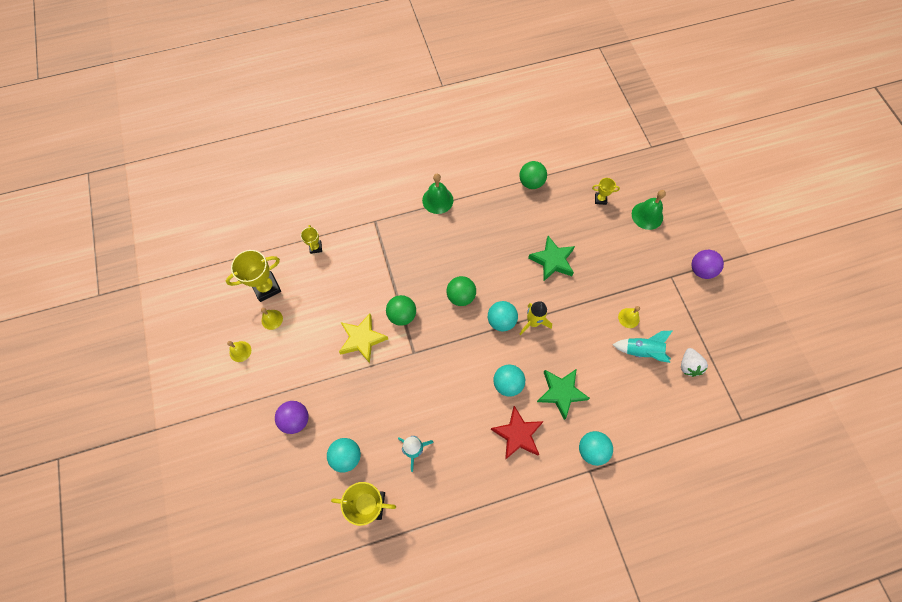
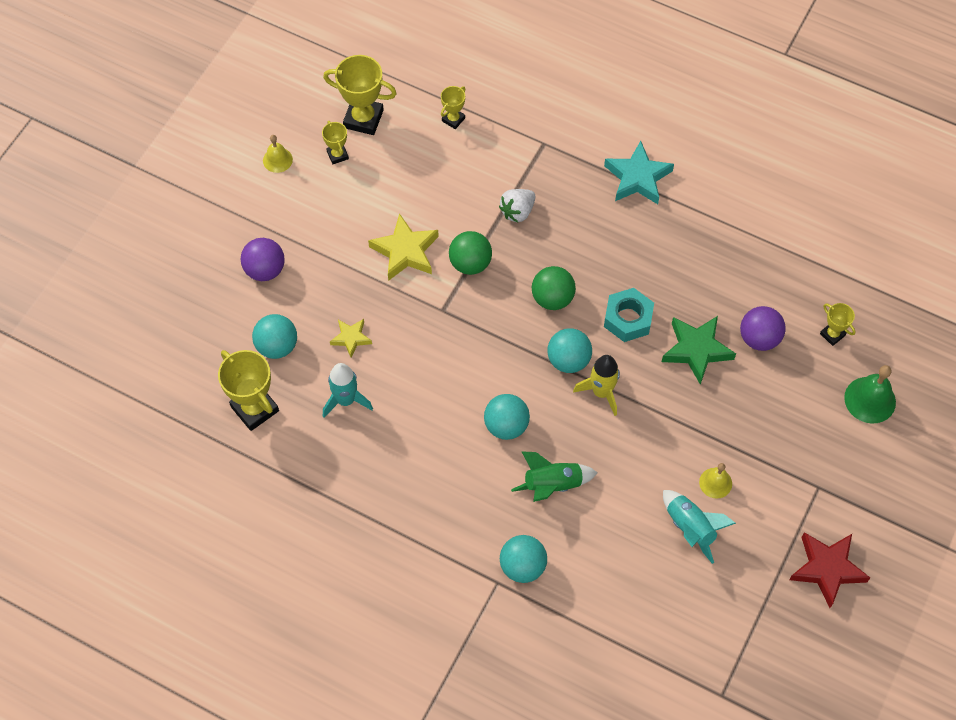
camera: 45 degrees right, 5 degrees down
(272, 319) = (337, 155): yellow bell -> yellow trophy
(382, 413) = (351, 338): none -> yellow star
(437, 200) = (637, 178): green bell -> turquoise star
(506, 274) = (628, 319): none -> turquoise nut
(517, 434) = (462, 481): red star -> red star (827, 569)
(531, 182) = (769, 247): green ball -> none
(561, 392) = (552, 485): green star -> green rocket
(688, 365) = (727, 590): white strawberry -> white strawberry (517, 211)
(701, 270) = (865, 512): purple ball -> purple ball (759, 338)

